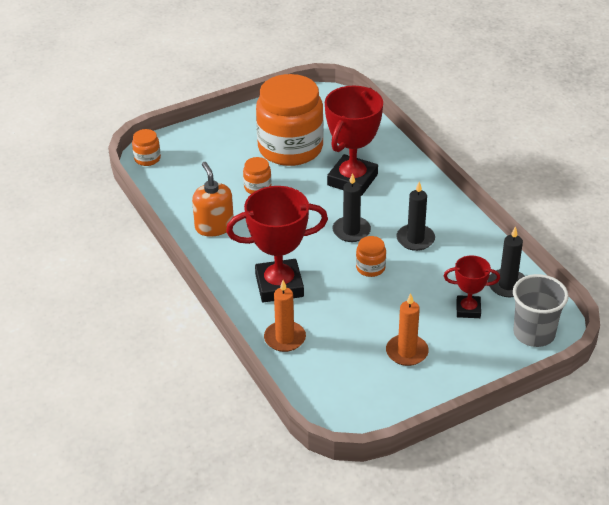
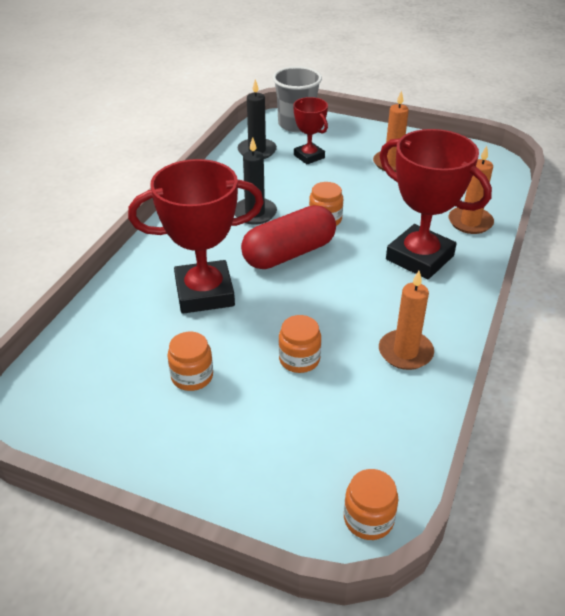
camera: 130 degrees left, 0 degrees up
(214, 226) = (405, 352): orange soap dispenser -> orange candle
(290, 148) = (192, 376): orange jar -> orange jar, size x0.41
(351, 231) = (289, 253): black candle -> red capsule

